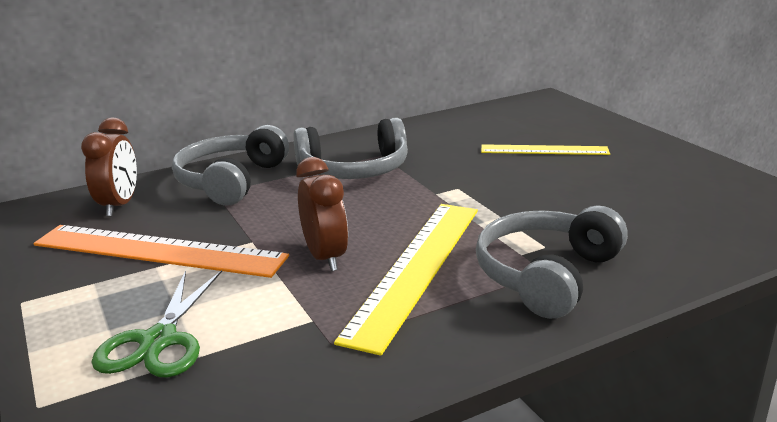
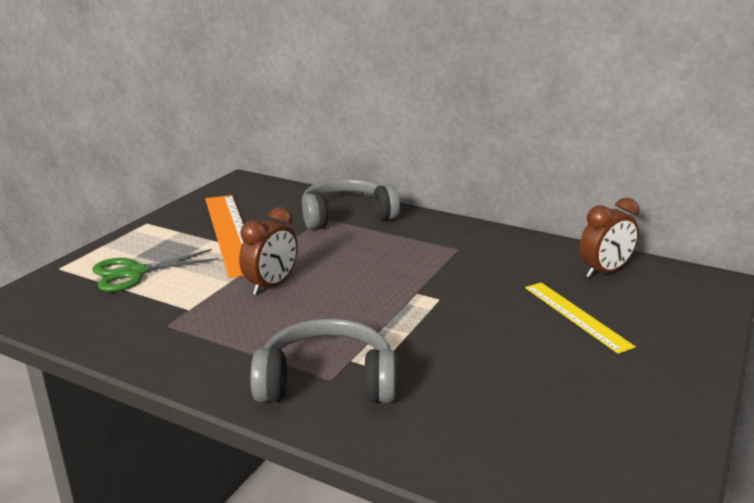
camera: 55 degrees right, 0 degrees up
(119, 205) = (274, 199): brown clock -> brown clock (604, 272)
(354, 170) = (418, 248): grey headphones -> none
(416, 268) = (286, 323): yellow ruler -> none

